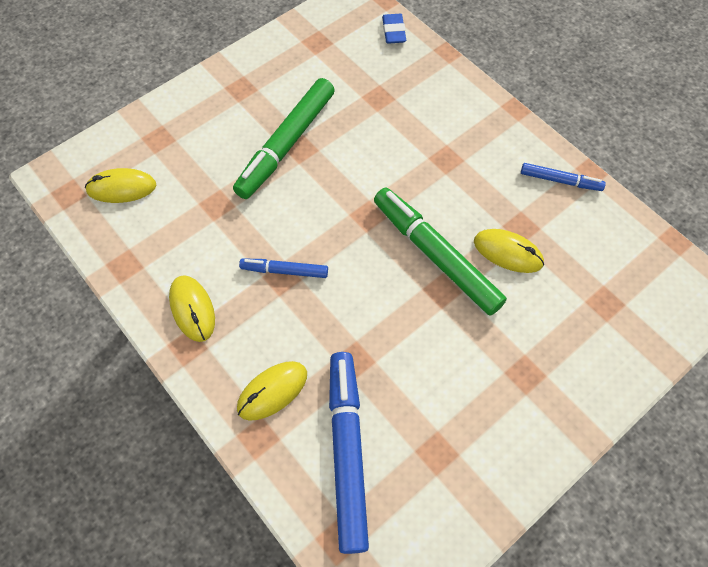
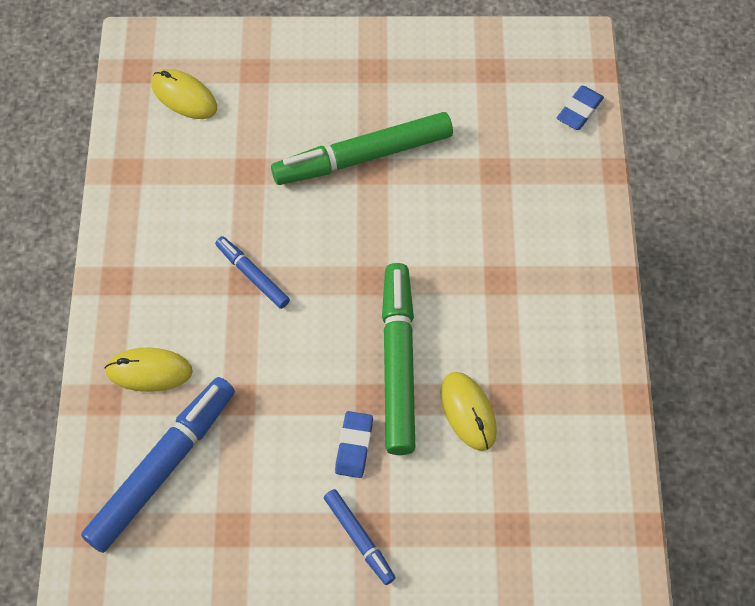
camera: 40 degrees right, 0 degrees up
(192, 309) = (148, 251): yellow mouse -> none
(461, 330) = (354, 446): none -> blue eraser
(560, 181) = (592, 384): blue marker -> blue marker (359, 539)

